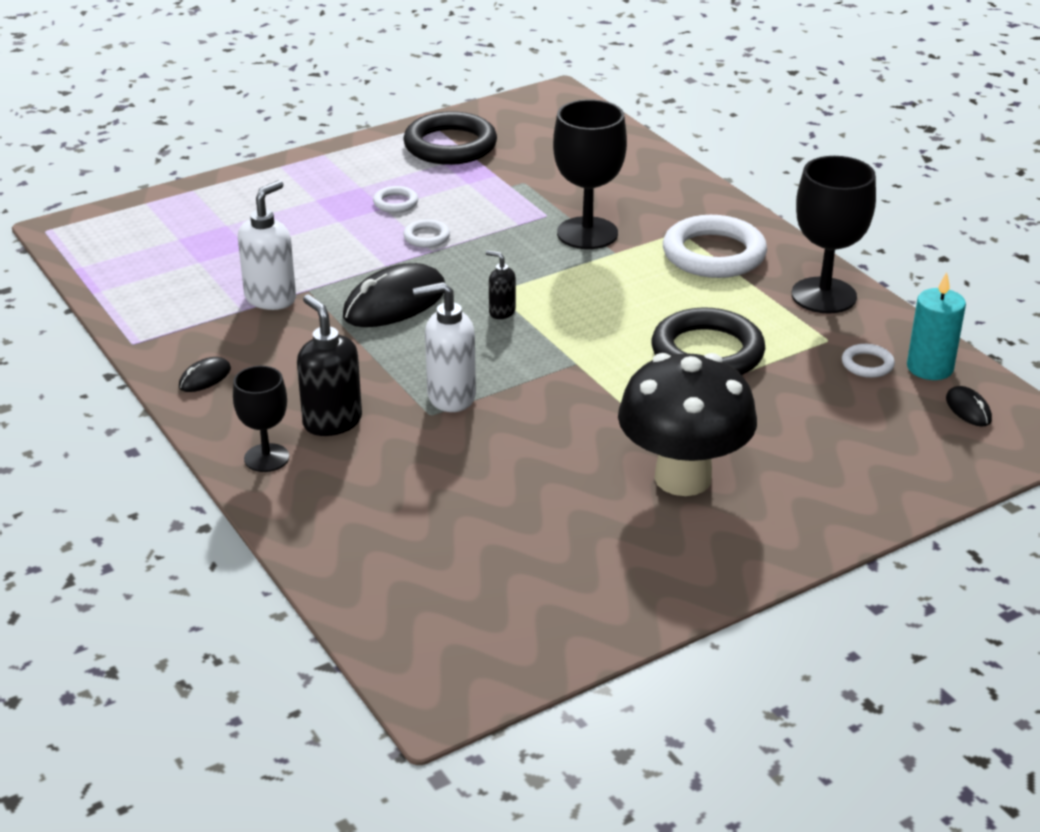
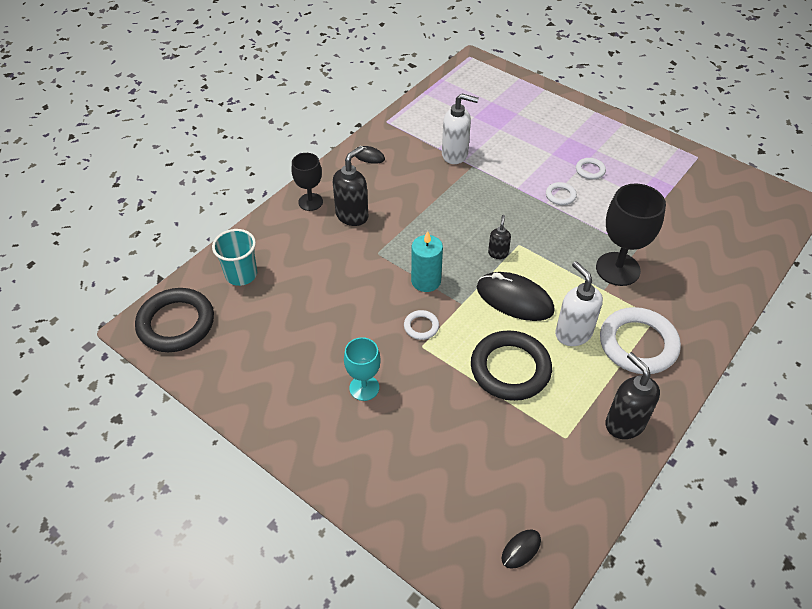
camera: 70 degrees right, 15 degrees up
(386, 561) = (241, 274): none -> turquoise cup
(395, 303) = (480, 204): black mouse -> black mouse (514, 299)
(450, 145) = (678, 173): black ring -> black ring (176, 323)
(450, 397) = (398, 256): white soap dispenser -> white soap dispenser (573, 333)
(683, 478) = (364, 388): black mushroom -> turquoise goblet
(824, 295) = (624, 423): black goblet -> black soap dispenser
(867, 364) = (546, 469): white ring -> white ring (421, 326)
(930, 367) = (564, 513): turquoise candle -> turquoise candle (426, 281)

